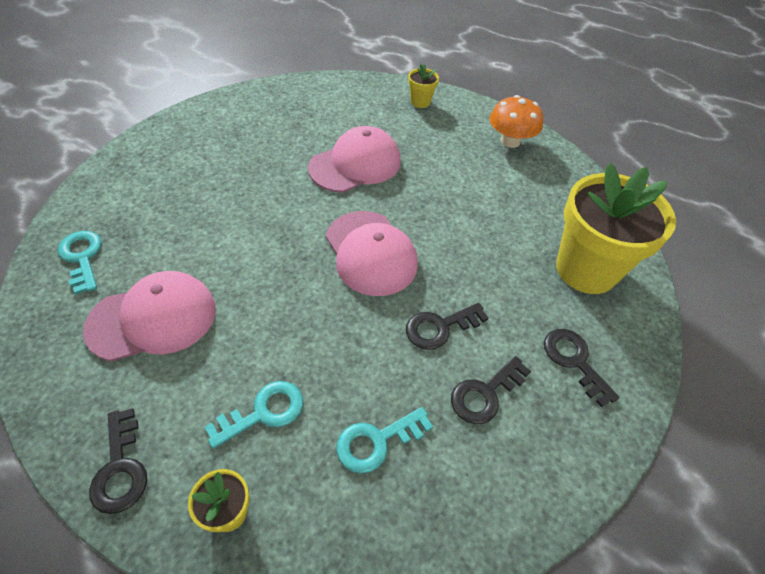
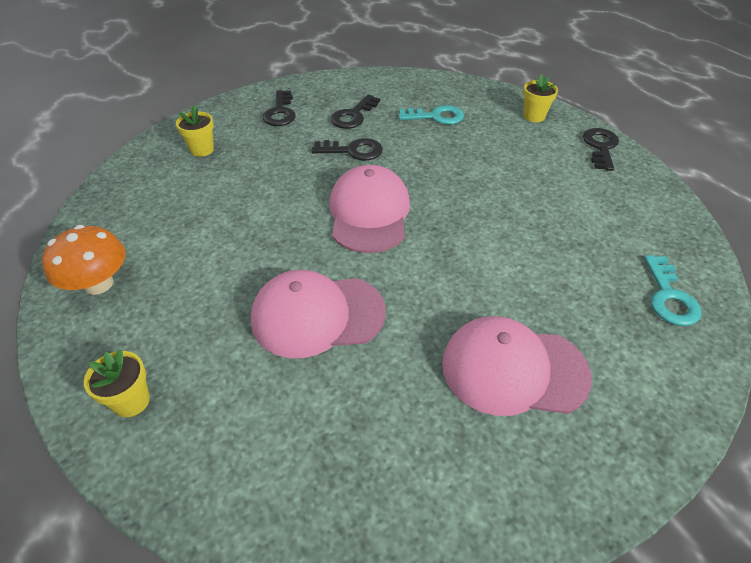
camera: 150 degrees left, 5 degrees down
(153, 319) = (585, 220): pink cap -> pink cap (513, 369)
(263, 412) = (503, 145): turquoise key -> none
(485, 394) = (353, 116): black key -> black key turned 135 degrees clockwise
(586, 269) = (202, 150): yellow flower pot -> yellow flower pot, size x0.42

